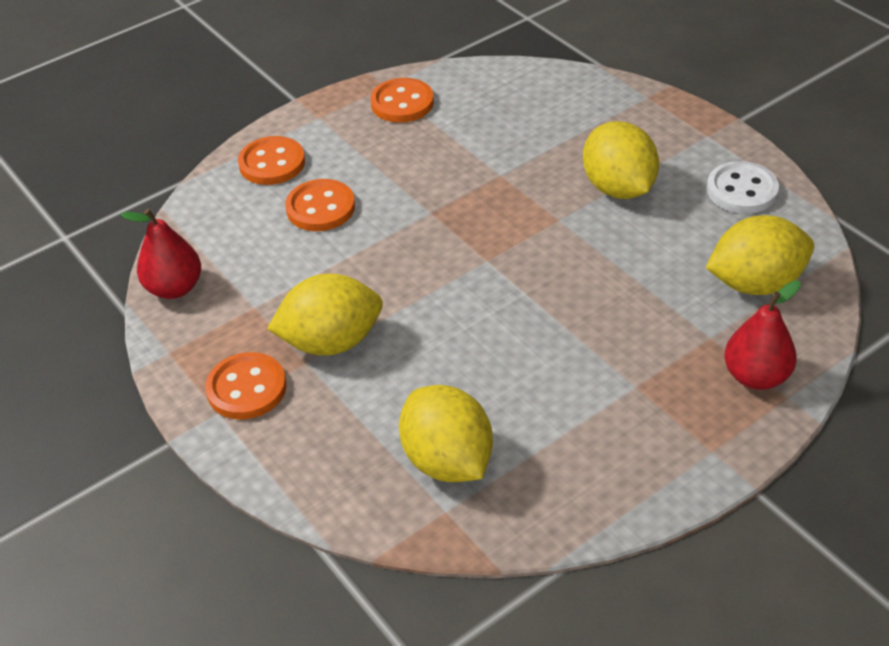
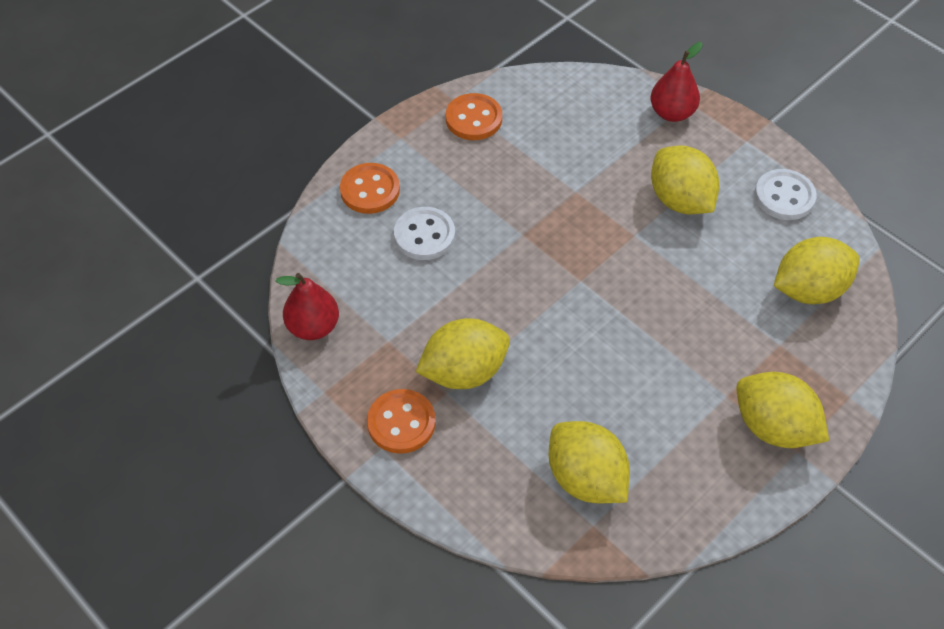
camera: 10 degrees left, 10 degrees up
(320, 208) = (424, 235): orange button -> white button
(687, 422) = (773, 427): none -> yellow lemon
(756, 376) = (822, 379): red pear -> red pear (672, 113)

